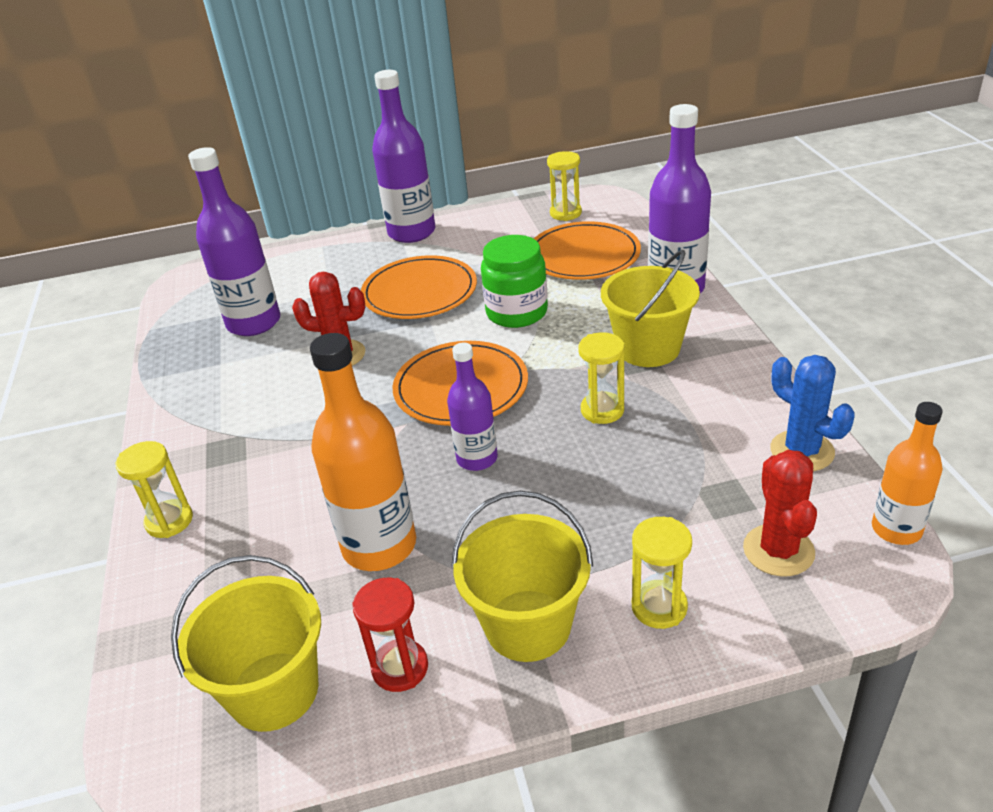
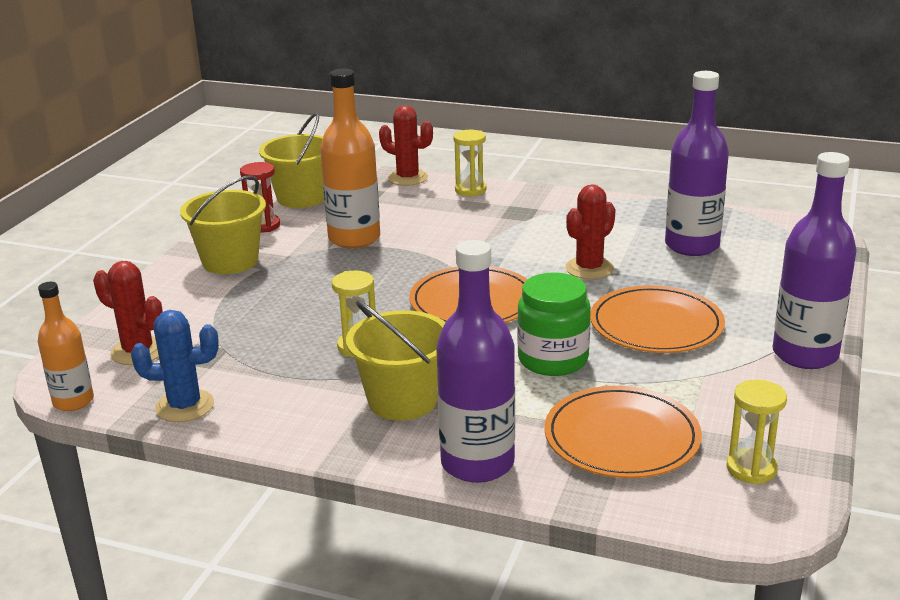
camera: 120 degrees right, 10 degrees down
(144, 607) = (408, 178): none -> red cactus
(477, 458) = (382, 285): purple bottle -> none
(659, 607) = (175, 299): yellow hourglass -> none

